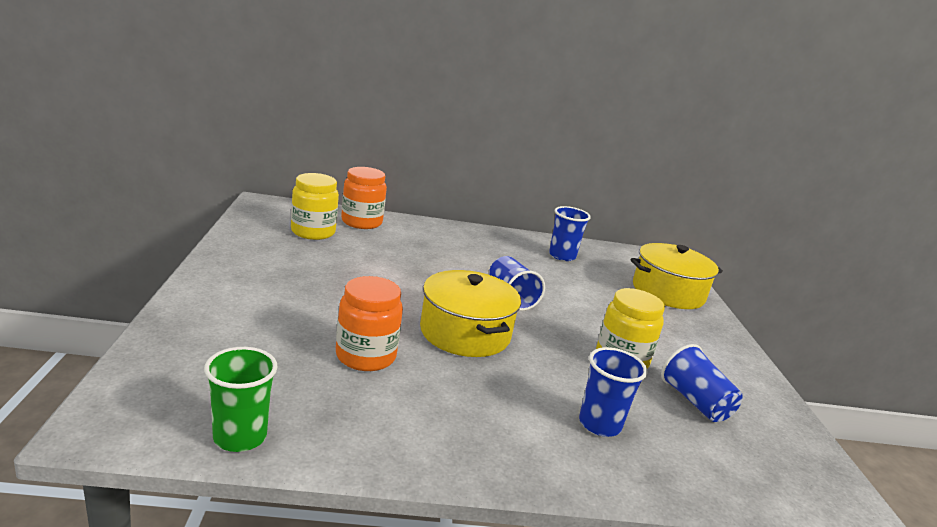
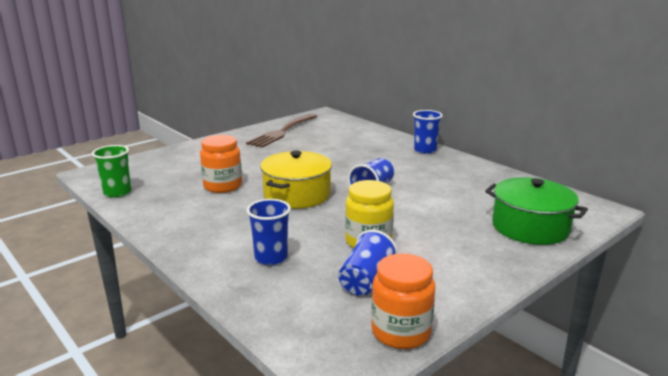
camera: 55 degrees right, 0 degrees up
(268, 246) = (282, 132): none -> brown fork
(313, 232) = (321, 131): yellow jar -> none
(361, 222) = (363, 132): orange jar -> orange jar (401, 332)
(562, 256) = (480, 181): blue cup -> blue cup (425, 150)
(668, 292) = (530, 227): yellow pot -> green pot

